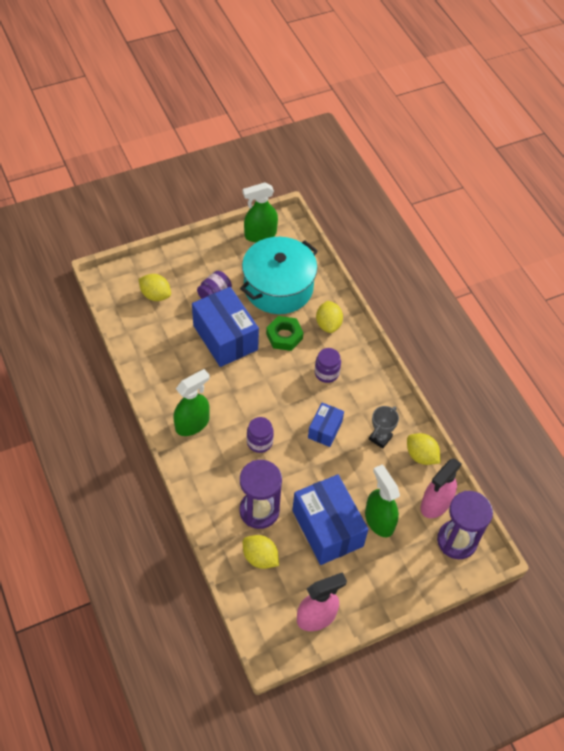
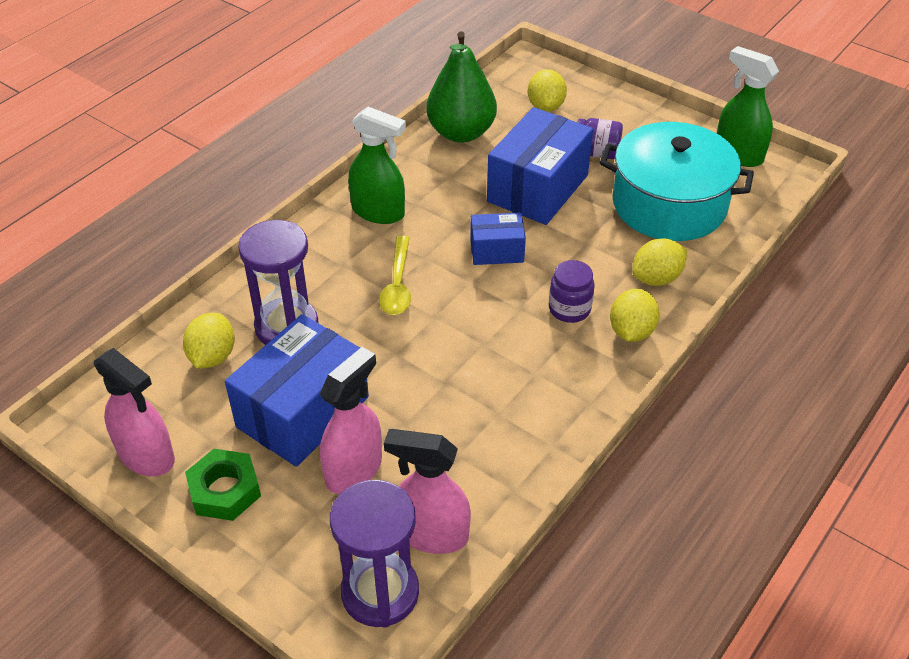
camera: 65 degrees right, 10 degrees down
(149, 349) = (461, 133): none -> green pear
(259, 442) = (397, 285): purple jar -> yellow spoon
(284, 336) = (592, 242): green nut -> green nut (225, 490)
(325, 430) = (469, 344): blue box -> blue box (496, 251)
(379, 520) = (354, 469): green spray bottle -> pink spray bottle
(380, 438) = (504, 414): grey trophy -> none
(421, 456) = (510, 480): yellow lemon -> yellow lemon (631, 331)

